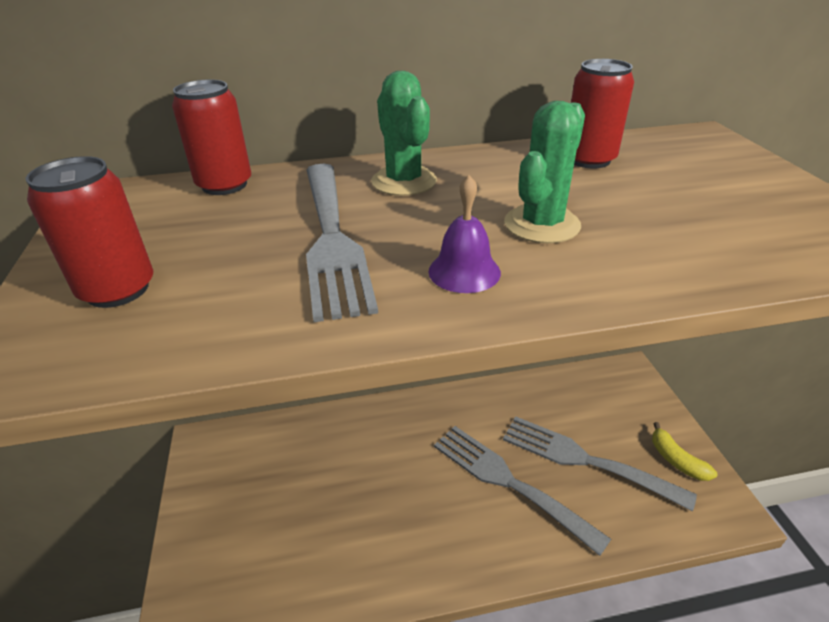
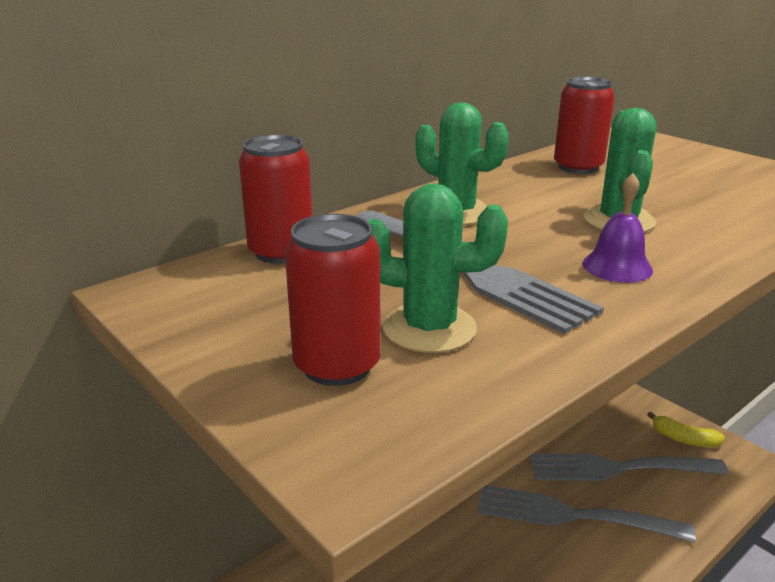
camera: 30 degrees left, 10 degrees down
(222, 280) = (429, 328): none -> green cactus

